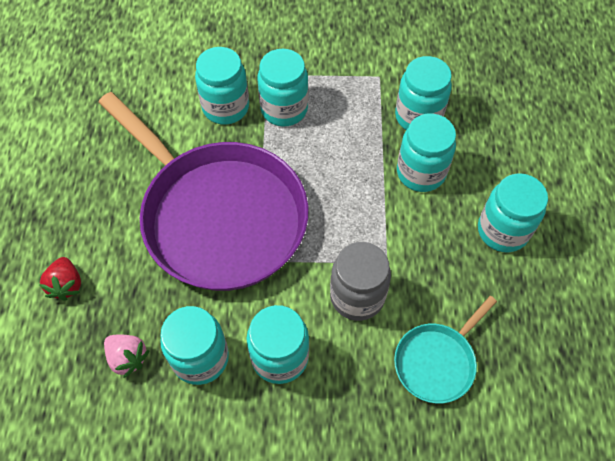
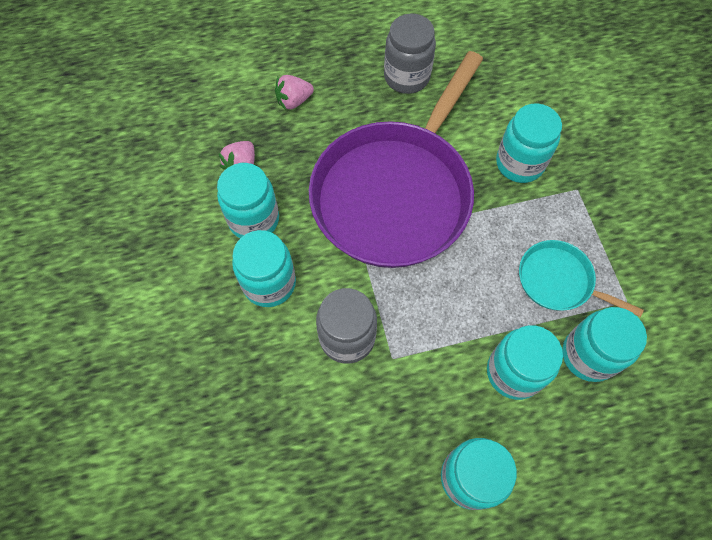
camera: 75 degrees right, 5 degrees up
(66, 285) = (294, 101): red strawberry -> pink strawberry
(87, 170) = (406, 77): none -> grey jar
(284, 109) = (540, 216): turquoise jar -> none
(437, 362) = (297, 429): turquoise pan -> turquoise pan (558, 281)

